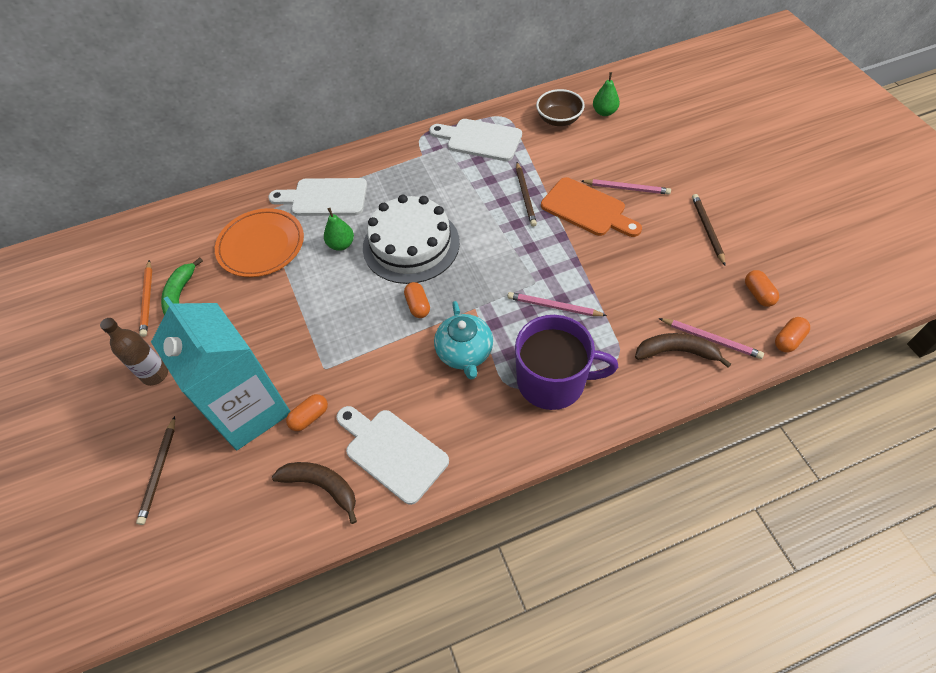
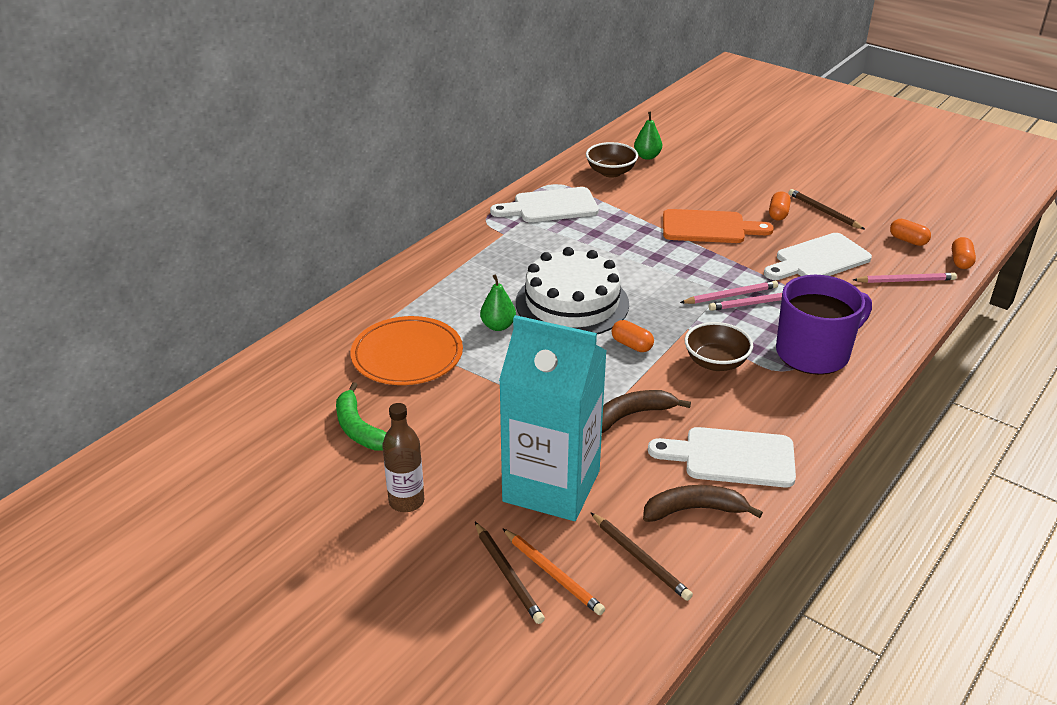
camera: 35 degrees left, 20 degrees down
(147, 299) = (319, 445): orange pencil -> orange pencil (552, 574)
(309, 417) = (621, 465): orange capsule -> orange capsule (778, 214)
(324, 197) = (435, 296): white cutting board -> white cutting board (818, 259)
(465, 353) = (716, 362): turquoise teapot -> brown bowl
(525, 196) = (642, 234): brown pencil -> brown pencil (640, 558)
(626, 188) = (727, 204): pink pencil -> pink pencil (730, 296)
(676, 352) = (889, 298): brown banana -> brown banana (631, 415)

